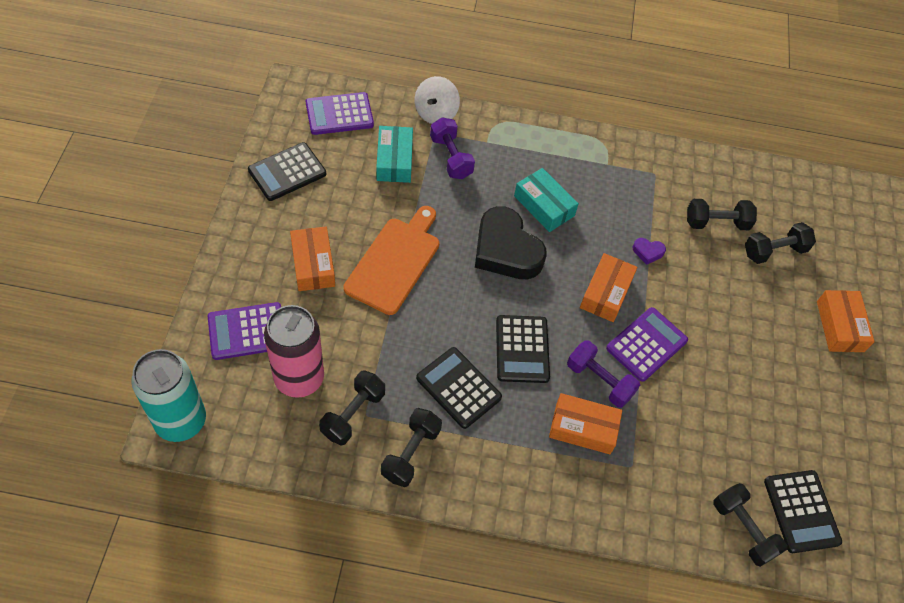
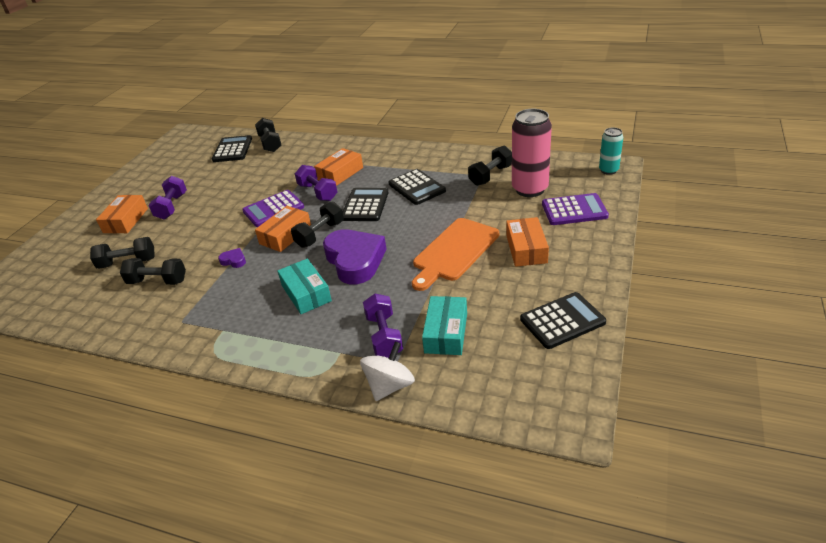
camera: 160 degrees left, 20 degrees down
(181, 421) = (608, 170): turquoise can -> turquoise can, size x0.55
(339, 114) = (508, 385): purple calculator -> none
(411, 453) = (453, 162): black dumbbell -> black dumbbell (320, 234)
(506, 250) = (355, 260): black heart -> purple heart
(583, 428) = (340, 173): orange box -> orange box turned 75 degrees counterclockwise
(796, 354) = (172, 207): none -> purple dumbbell

